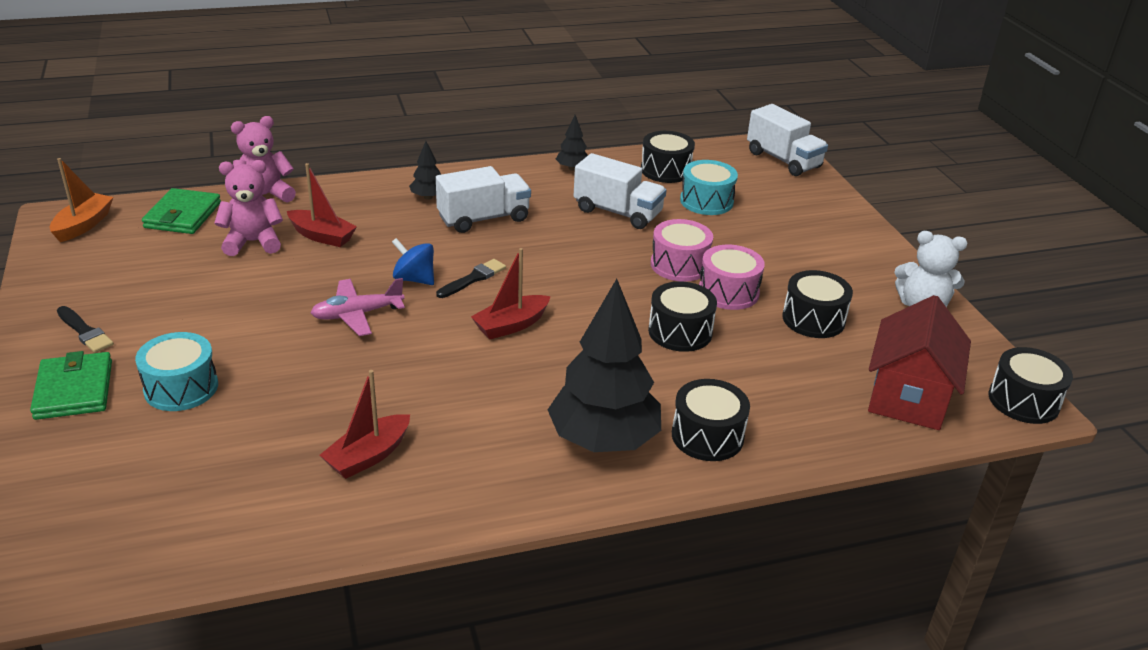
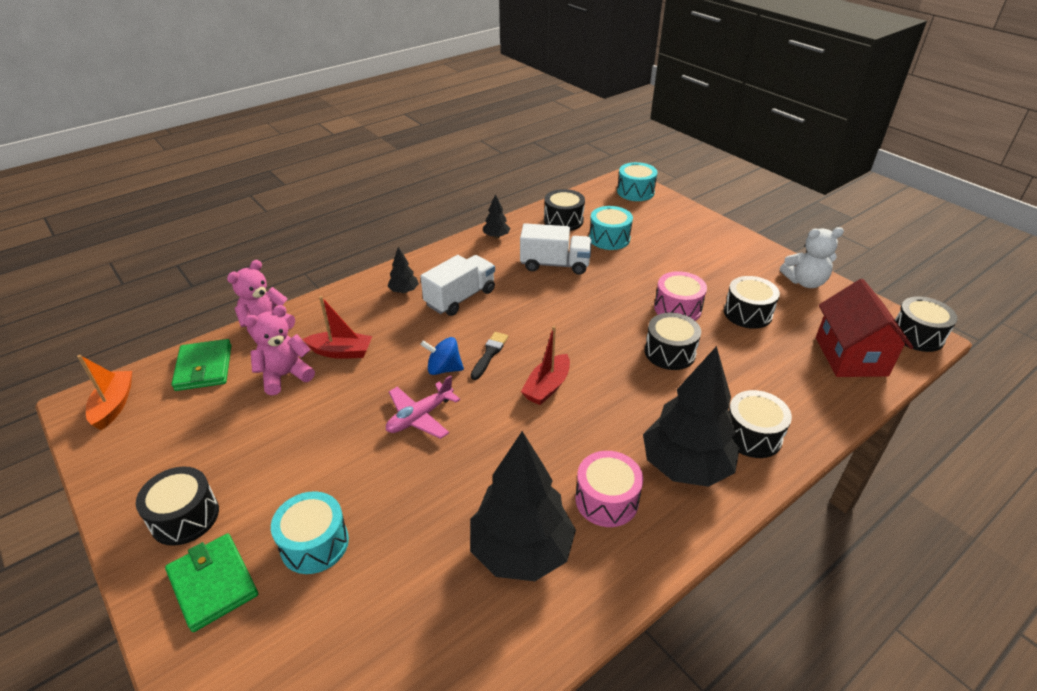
camera: 20 degrees left, 5 degrees up
(85, 332) = (185, 517): black brush -> black drum
(368, 456) = (521, 551): red boat -> black tree
(679, 265) = (629, 296): pink drum -> pink drum (606, 500)
(783, 160) = (635, 192): white truck -> turquoise drum

